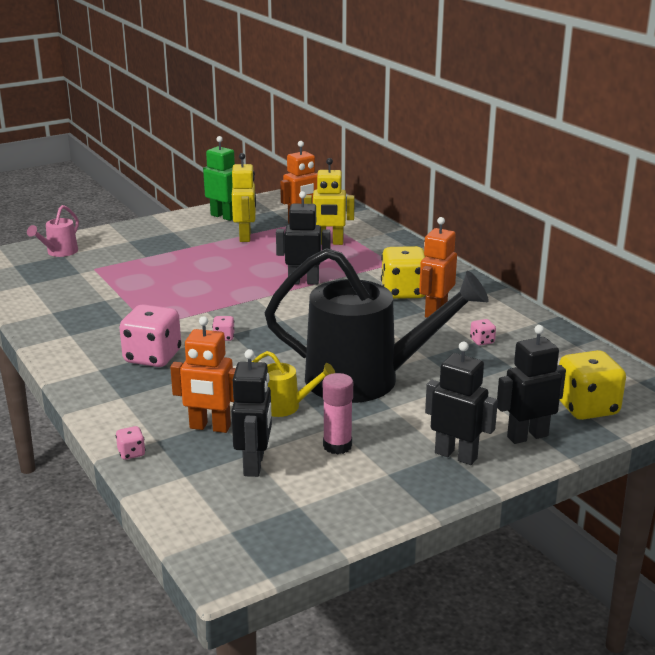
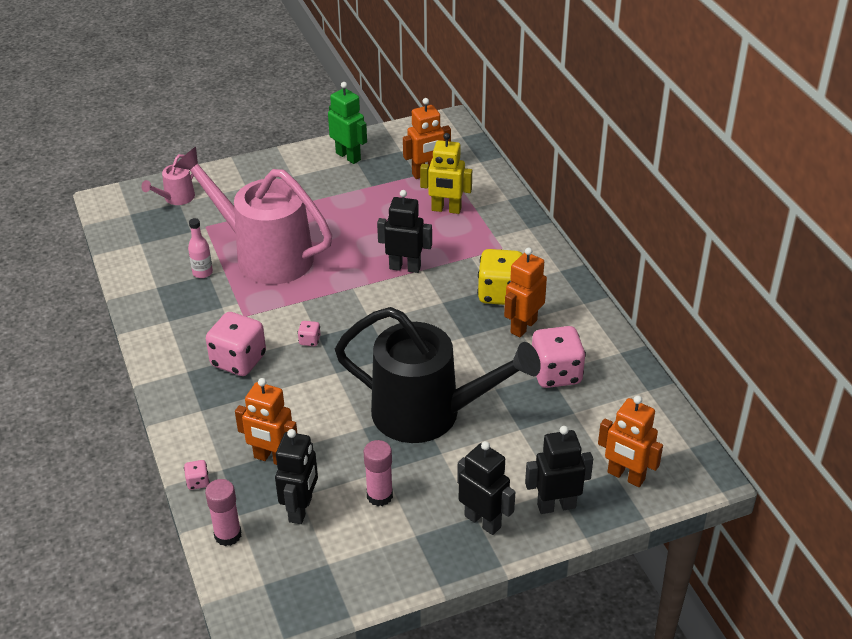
camera: 10 degrees right, 15 degrees up
(98, 299) = (202, 272): none -> pink bottle
(159, 283) = (264, 255): none -> pink watering can
(177, 493) = (228, 535): none -> pink glue stick
(245, 237) = (363, 191): yellow robot -> none
(286, 406) = (345, 440): yellow watering can -> none
(482, 341) = (556, 374): pink dice -> pink dice, size x2.29
(587, 408) = (625, 476): yellow dice -> orange robot

